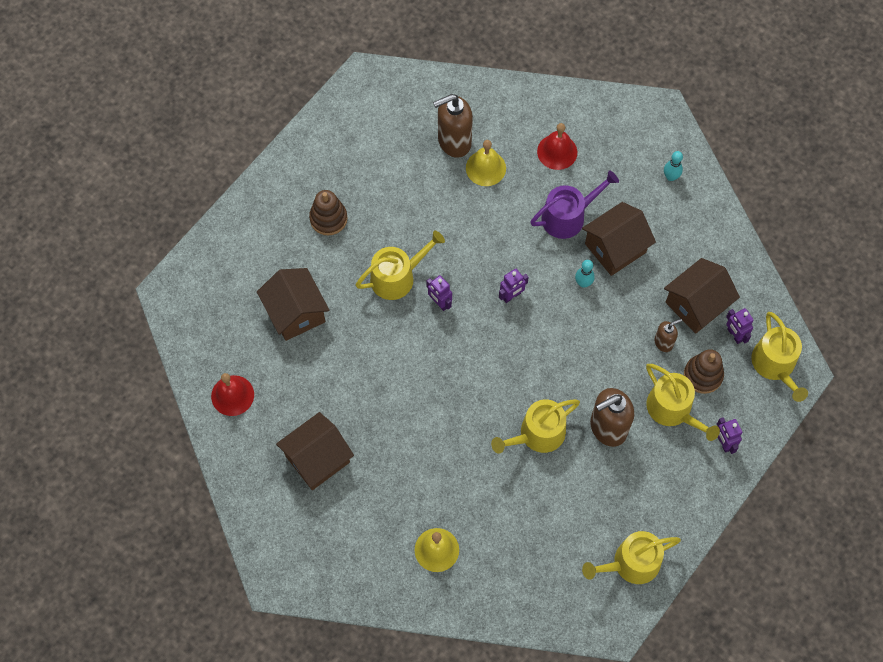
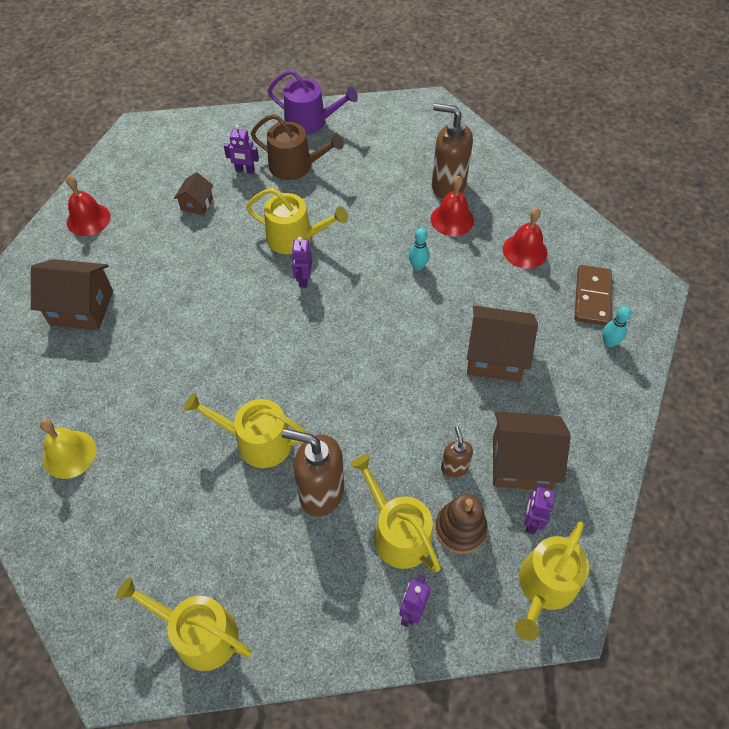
camera: 45 degrees right, 10 degrees down
(295, 313) = (197, 204): brown house -> brown house, size x0.54
(328, 218) = (295, 166): brown stacking toy -> brown watering can
(485, 168) = (452, 219): yellow bell -> red bell
(511, 296) = (364, 320): purple robot -> purple robot (245, 170)
(568, 216) = (480, 302): purple watering can -> purple watering can (310, 121)
(583, 283) = (436, 360): turquoise bowling pin -> turquoise bowling pin (418, 266)
(631, 151) = (592, 297): none -> brown domino
(663, 342) = (454, 467): brown soap dispenser -> brown soap dispenser turned 120 degrees counterclockwise
(673, 410) = (397, 533): yellow watering can -> yellow watering can turned 135 degrees clockwise

